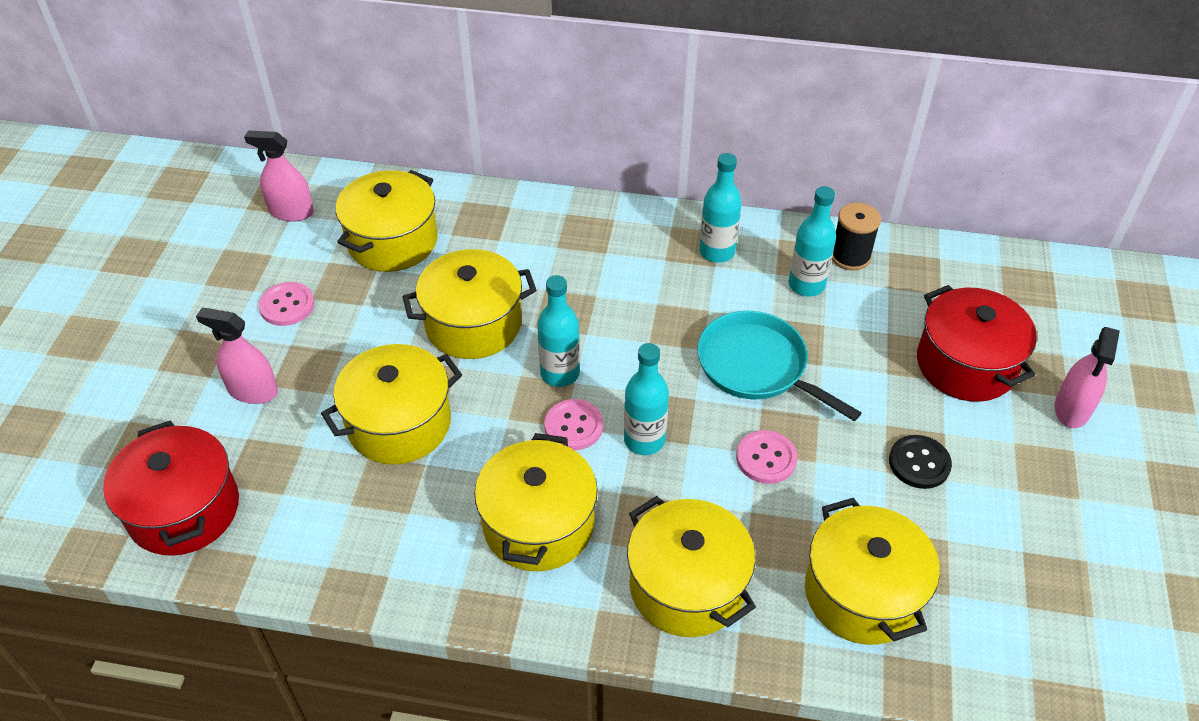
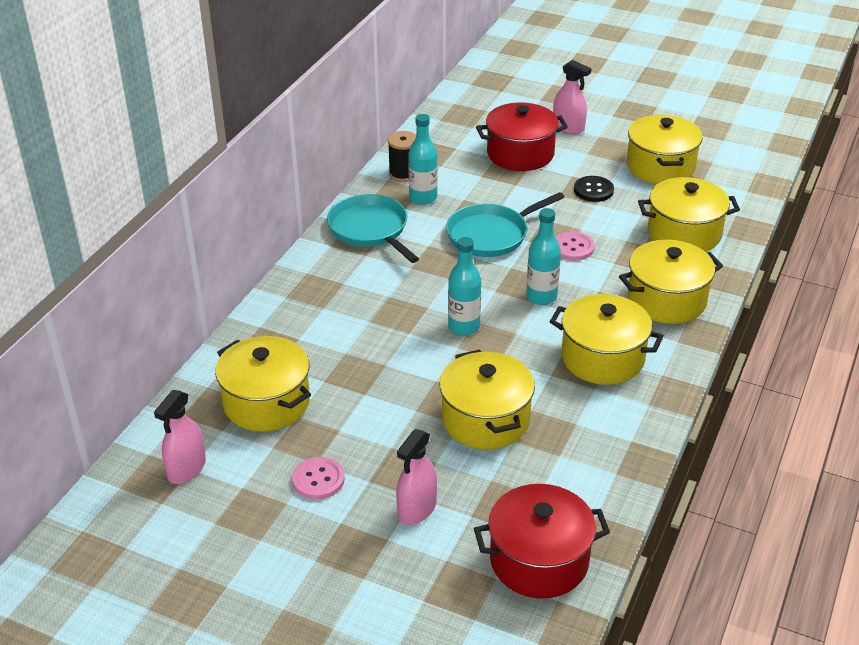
camera: 75 degrees left, 10 degrees down
(473, 324) = (392, 365): yellow pot -> yellow pot (660, 167)
(573, 426) = (518, 328): pink button -> none
(717, 252) = (370, 229): turquoise bottle -> turquoise pan

